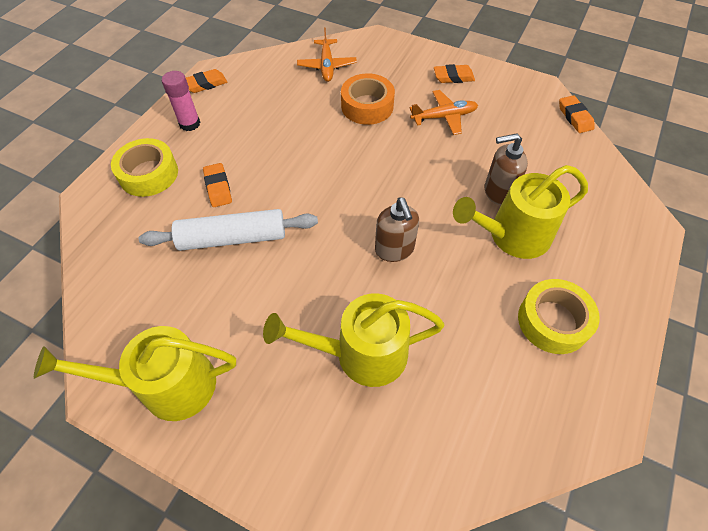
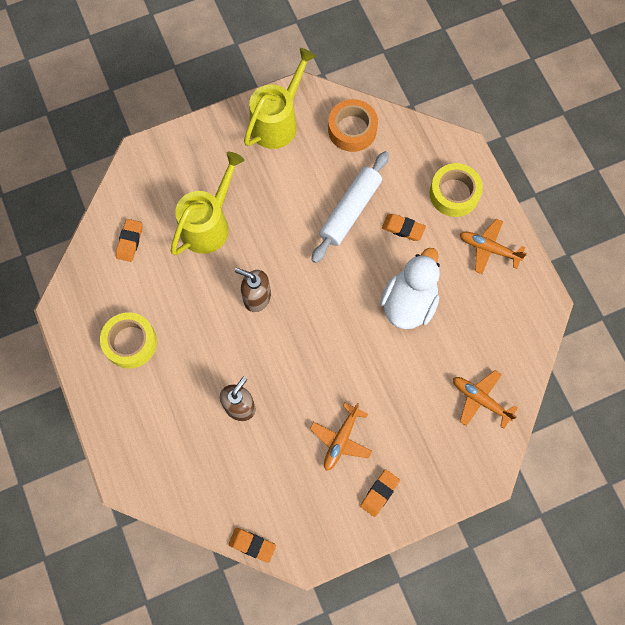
camera: 130 degrees right, 15 degrees up
(189, 124) = (489, 249): pink glue stick -> orange plane
(205, 84) = (531, 288): orange eraser -> orange eraser (130, 241)
(289, 143) = (409, 302): none -> white duck
(367, 106) = (403, 391): orange tape -> orange tape (352, 129)
(512, 236) = (200, 379): yellow watering can -> none

